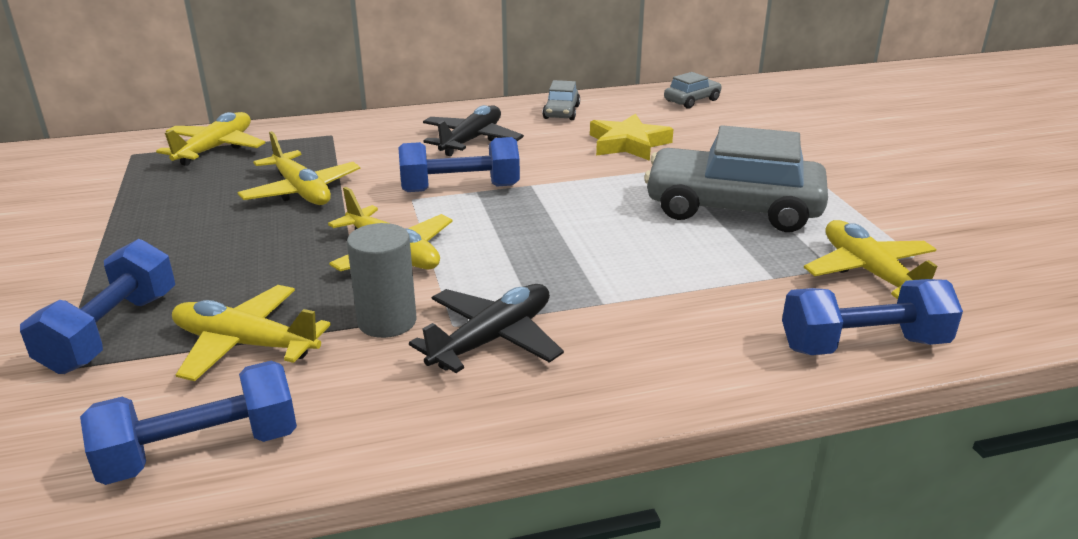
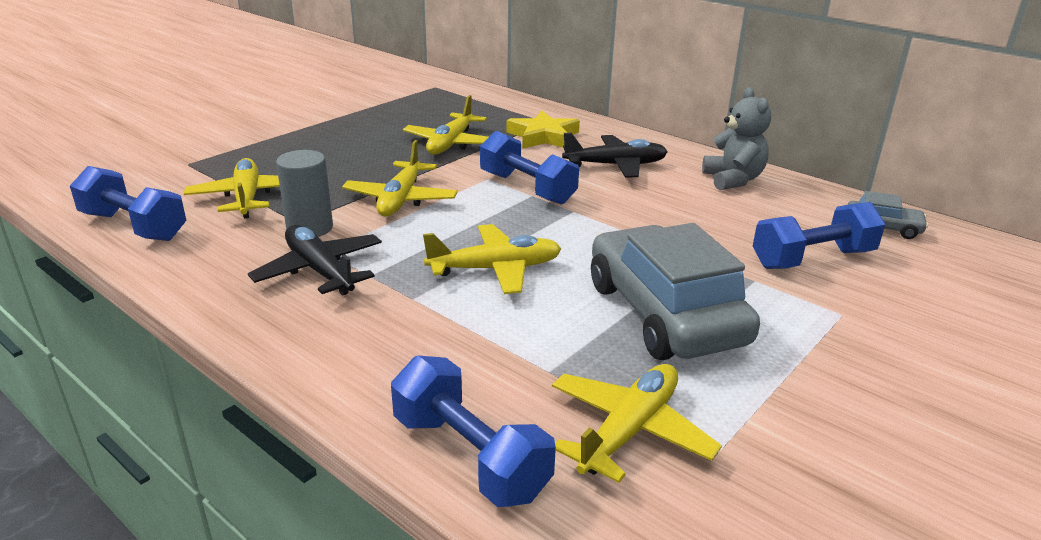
camera: 55 degrees right, 0 degrees up
(112, 332) = (232, 161): blue dumbbell -> blue dumbbell (812, 259)
(215, 148) = (474, 101): yellow plane -> yellow plane (496, 269)
(492, 339) = (319, 271): black plane -> black plane turned 135 degrees counterclockwise
(561, 112) = (733, 180): grey car -> grey teddy bear
(628, 144) = (720, 226): yellow star -> yellow star (543, 136)

